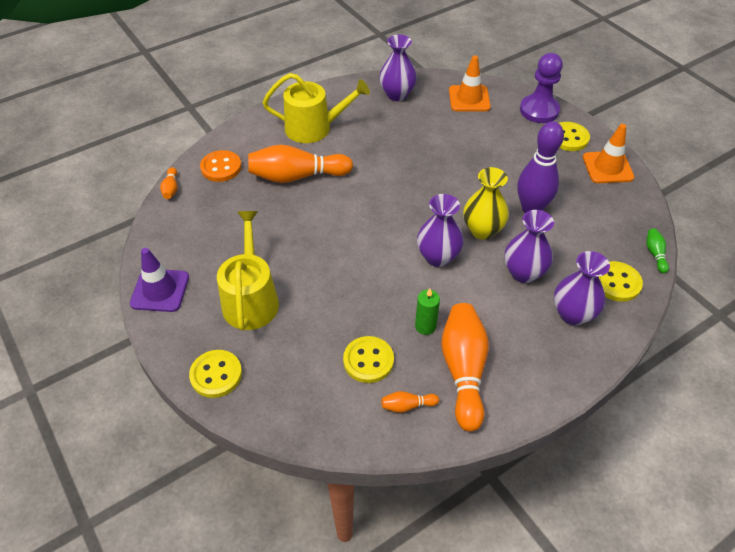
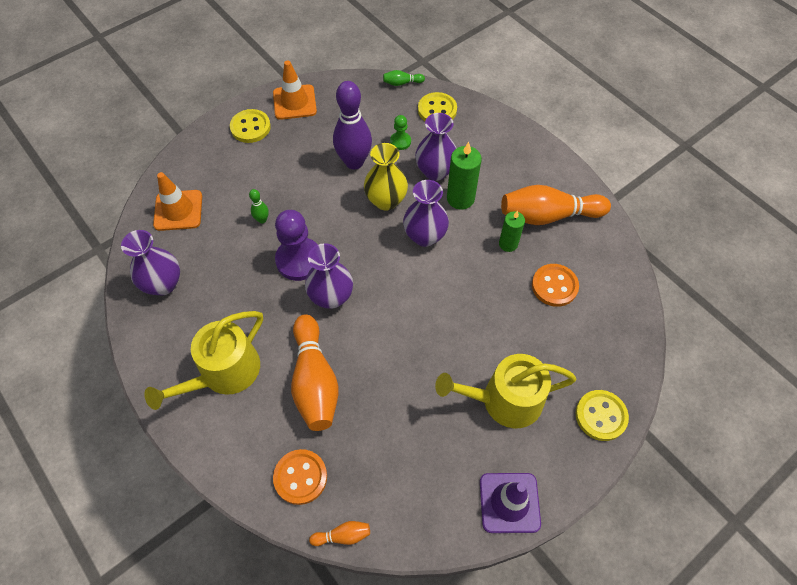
camera: 95 degrees left, 10 degrees up
(314, 128) = (224, 373): yellow watering can -> yellow watering can turned 135 degrees counterclockwise
(368, 360) = (554, 286): yellow button -> orange button
(407, 406) = (591, 254): orange bowling pin -> none
(459, 146) = (262, 220): none -> green bowling pin
(486, 291) = (460, 198): none -> green candle
(539, 110) = (204, 148): purple pawn -> purple pawn (299, 260)
(563, 247) = (400, 141): none -> green pawn
(572, 314) = (475, 141): purple vase -> purple vase (331, 297)

